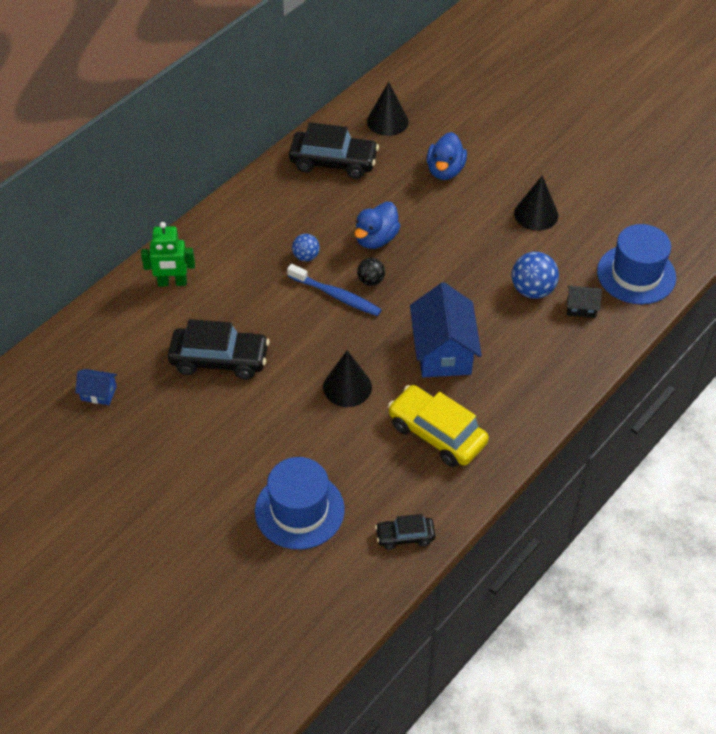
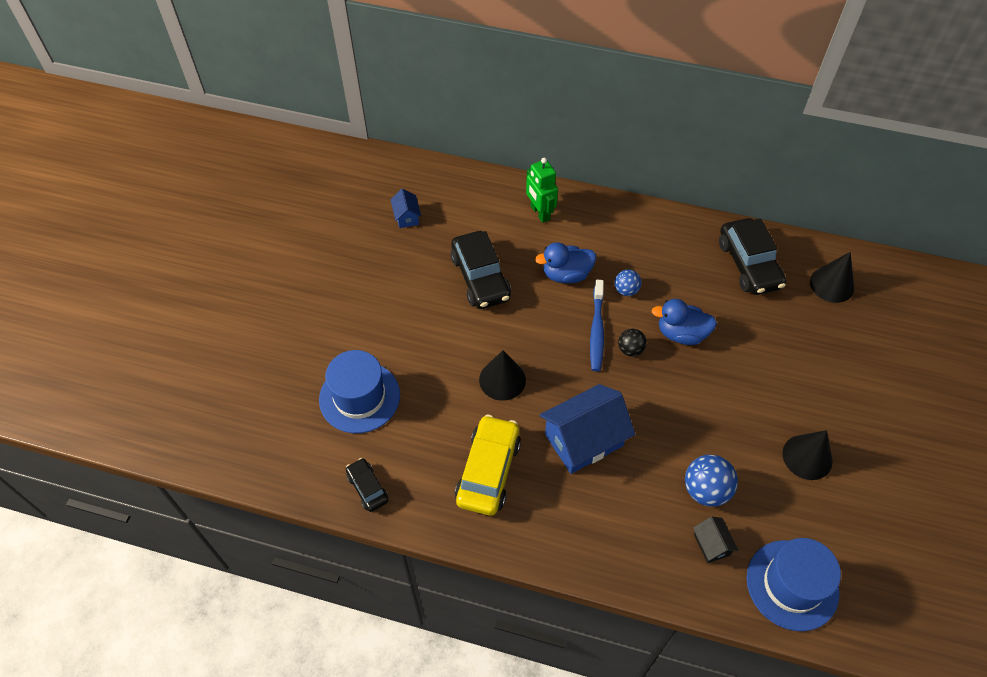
camera: 65 degrees right, 5 degrees up
(445, 170) = (805, 355): blue duck -> blue duck (566, 274)

